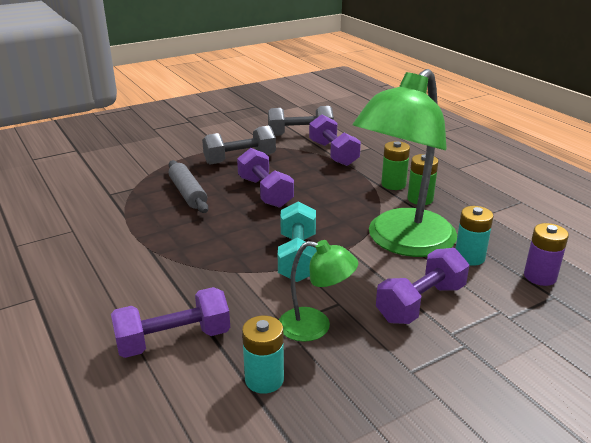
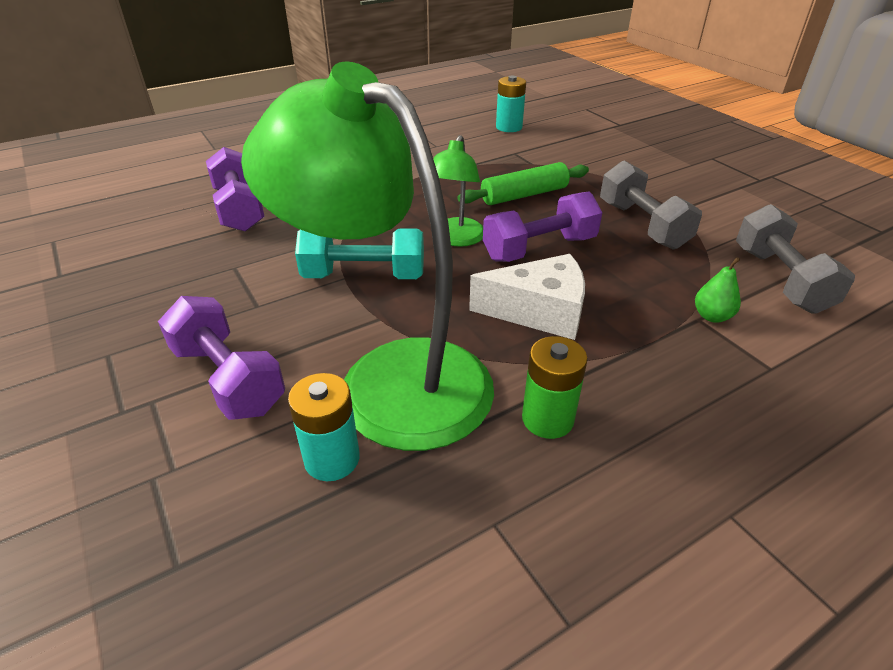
camera: 90 degrees right, 10 degrees up
(188, 193) = (524, 195): grey rolling pin -> green rolling pin
(264, 379) = (158, 257): turquoise battery -> turquoise battery (509, 127)
(315, 327) = (220, 287): green lamp -> green lamp (456, 239)
(333, 153) = (712, 316): purple dumbbell -> green pear
(334, 196) = (539, 312): none -> white cheese
(393, 184) = (602, 387): green battery -> none
(540, 276) = (243, 561): purple battery -> none

